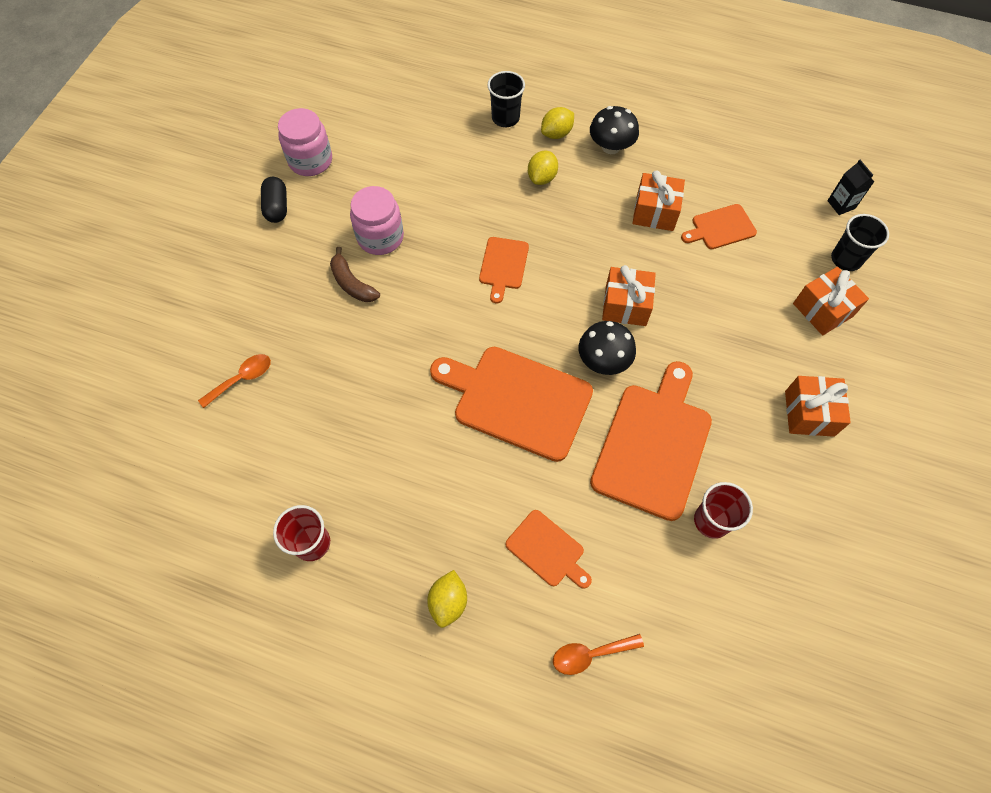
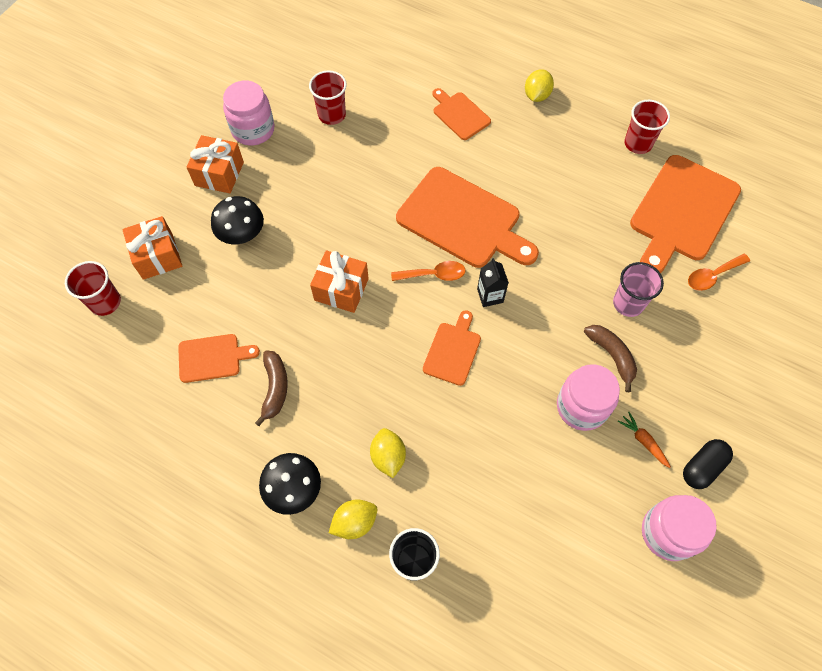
camera: 170 degrees left, 0 degrees up
(277, 207) = (702, 467): black capsule -> black capsule turned 45 degrees clockwise
(326, 219) = (643, 441): none -> orange carrot
(334, 336) = (628, 303): none -> pink cup
(542, 178) = (388, 457): yellow lemon -> yellow lemon turned 45 degrees counterclockwise
(590, 654) = (443, 56): orange spoon -> orange spoon (434, 274)
(603, 360) = (378, 242): black mushroom -> black mushroom (242, 234)
(653, 444) = (357, 170): orange cutting board -> orange cutting board (682, 212)
(655, 212) = (275, 388): orange gift -> brown banana
(799, 480) = (253, 130): none -> pink jar
(841, 204) = (71, 364): black carton -> black carton (490, 296)
(846, 259) = (105, 302): black cup -> red cup

